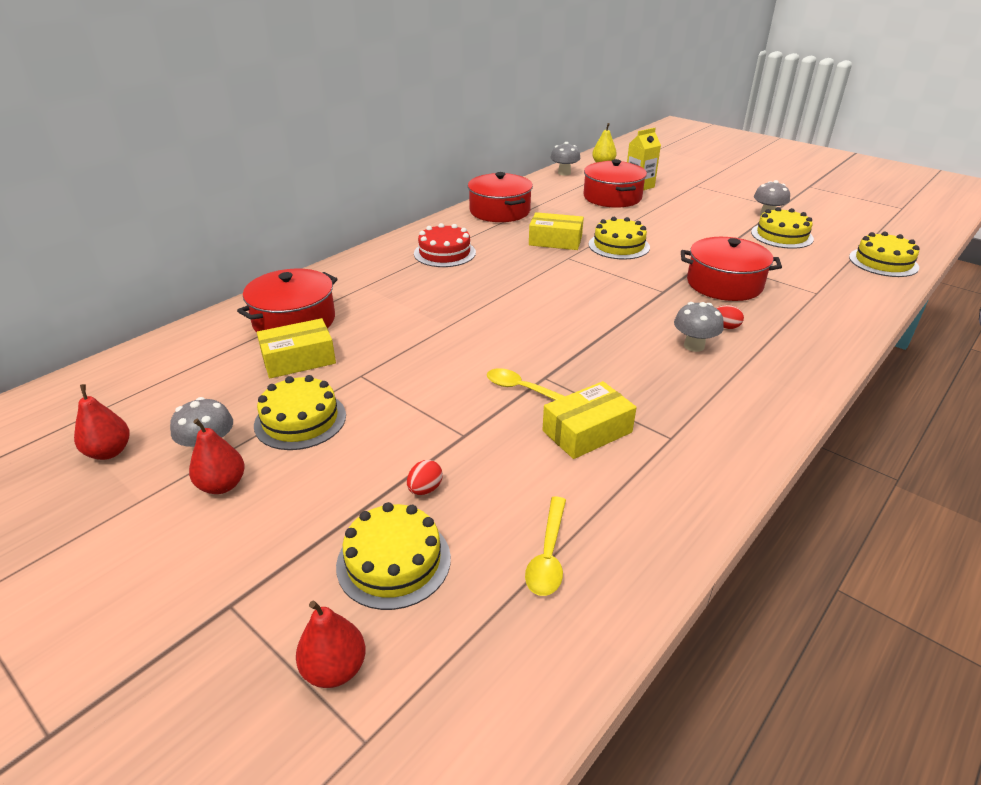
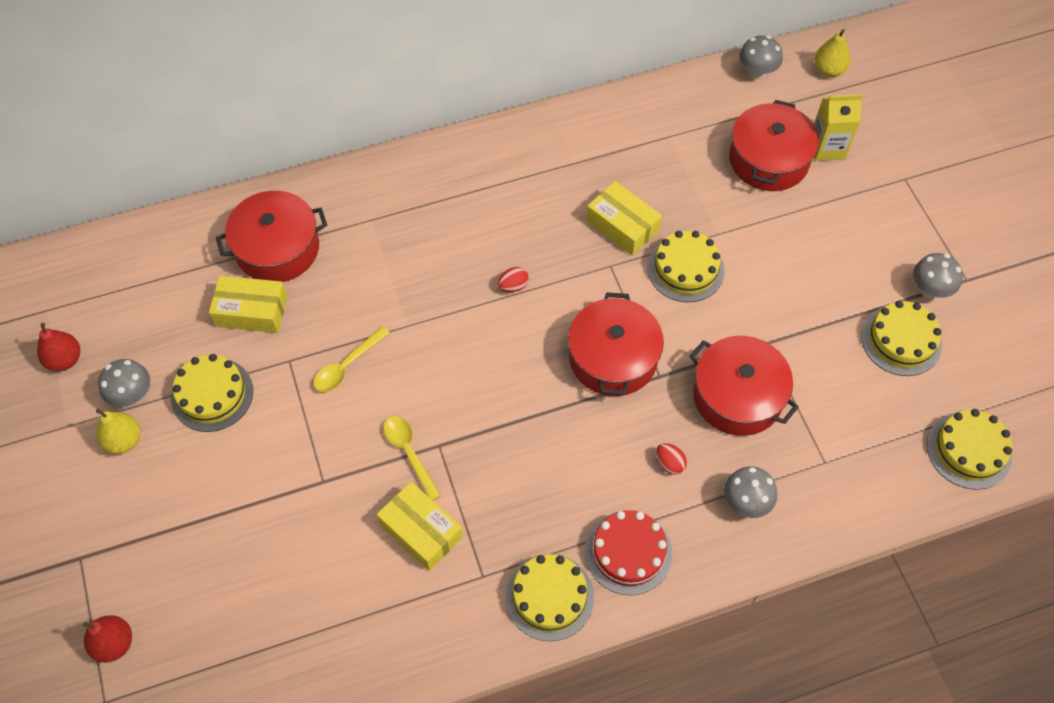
camera: 30 degrees right, 25 degrees up
(222, 485) = (124, 440): red pear -> yellow pear
(393, 561) = (195, 580): yellow cake -> yellow cake (549, 597)
(425, 489) = (257, 524): red egg -> red egg (513, 286)
(444, 253) = (487, 194): red cake -> red cake (628, 552)
(499, 211) = (607, 132): red pot -> red pot (613, 358)
(548, 555) = (297, 634): yellow spoon -> yellow spoon (347, 365)
(587, 431) = (421, 531): yellow box -> yellow box turned 45 degrees clockwise
(694, 346) = (611, 475): grey mushroom -> grey mushroom (746, 502)

